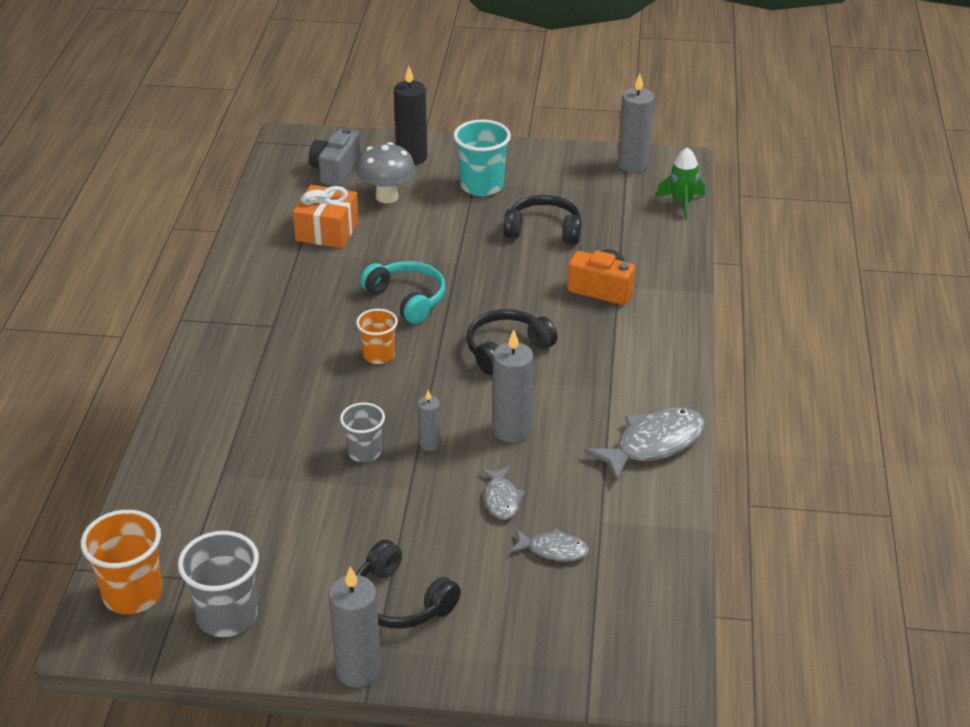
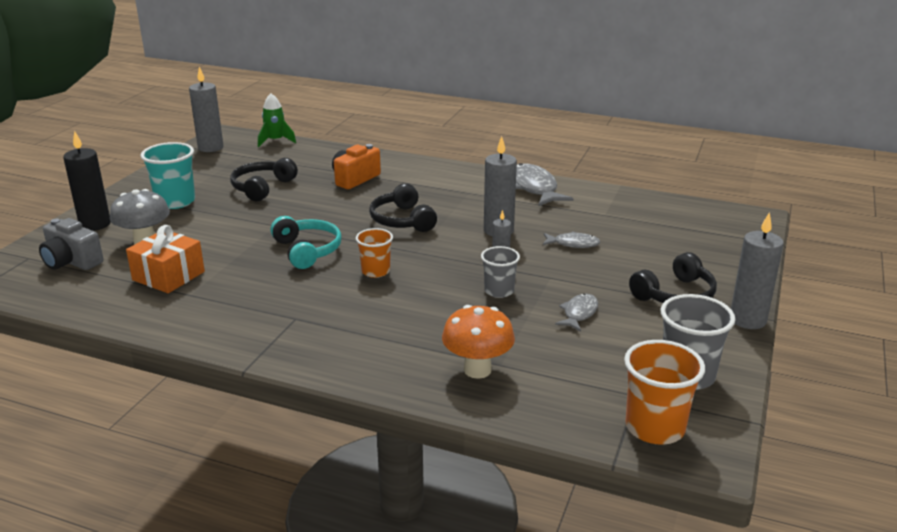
camera: 75 degrees left, 10 degrees down
(209, 459) = (477, 370): none -> orange mushroom
(407, 299) = (307, 251): turquoise headphones -> turquoise headphones turned 90 degrees clockwise
(554, 550) = (630, 233): grey fish -> grey fish (579, 313)

